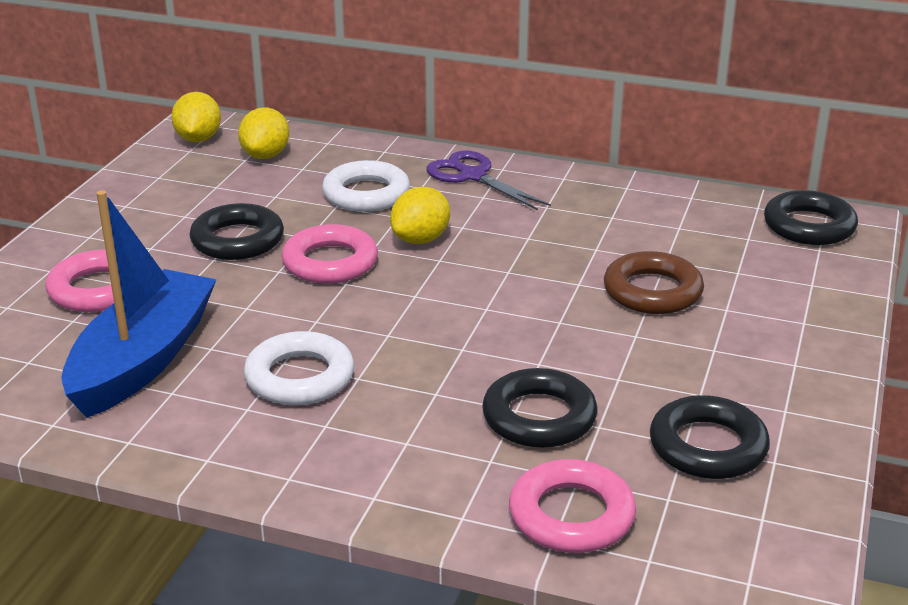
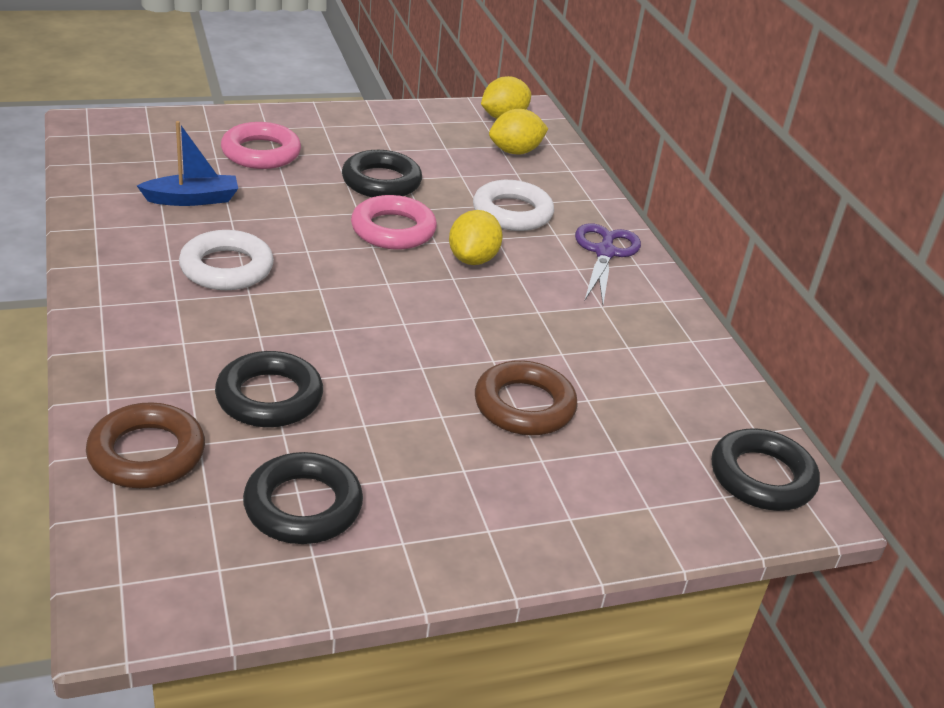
camera: 50 degrees right, 5 degrees up
(143, 360) = (192, 199): blue boat -> blue boat, size x0.54
(421, 239) = (473, 259): yellow lemon -> yellow lemon turned 75 degrees counterclockwise
(571, 515) = (147, 454): pink ring -> brown ring

